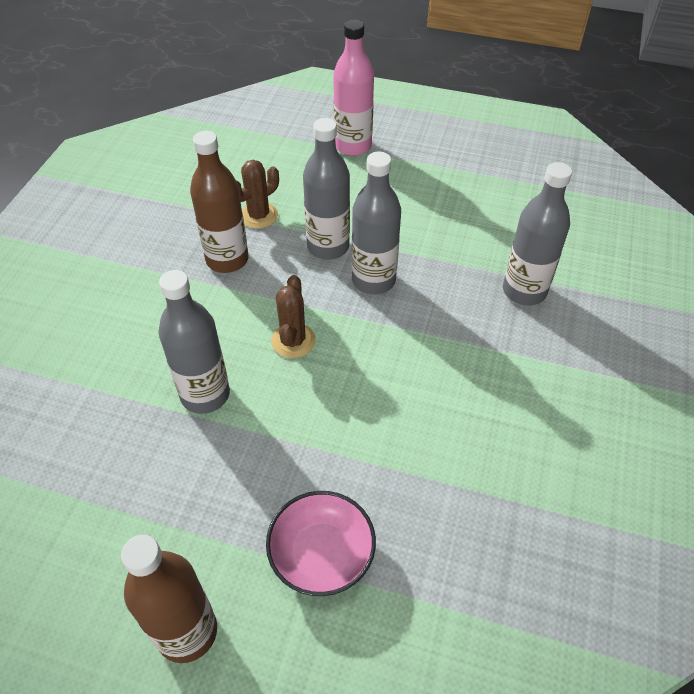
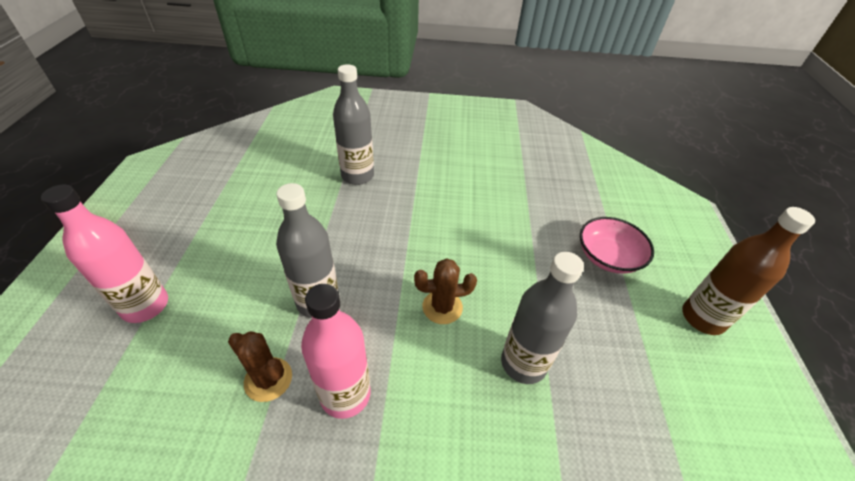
camera: 105 degrees left, 5 degrees down
(227, 259) = (345, 394): brown bottle -> pink bottle
(373, 280) = (359, 261): grey bottle -> none

